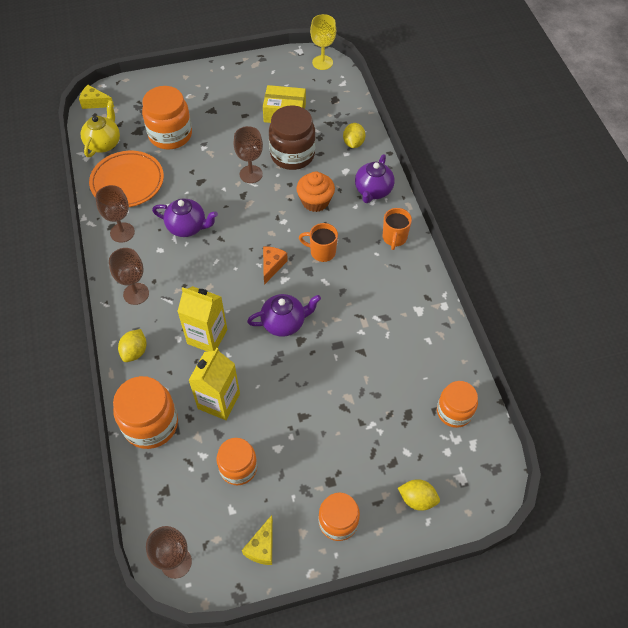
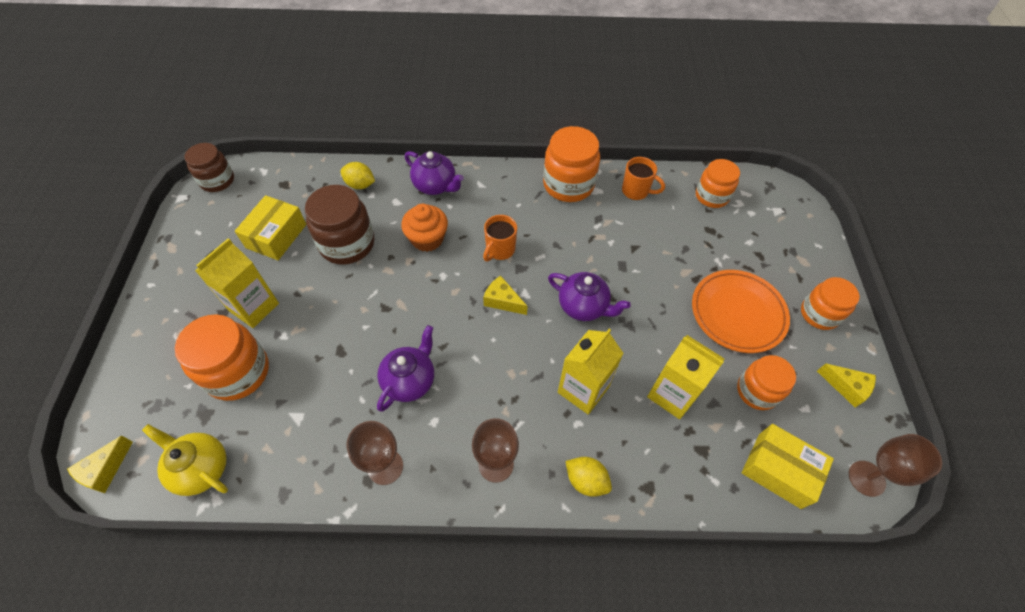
camera: 75 degrees left, 0 degrees up
(127, 182) = (296, 445): orange plate -> orange plate (737, 313)
(150, 424) = (693, 477): orange jar -> orange jar (568, 185)
(169, 489) = (779, 470): none -> yellow box
(221, 124) = (254, 307): none -> yellow carton
(251, 174) = (356, 292): brown goblet -> none
(272, 266) = (502, 301): orange cheese -> yellow cheese
(284, 323) = (583, 307): purple teapot -> purple teapot turned 120 degrees clockwise
(322, 62) = (217, 180): yellow goblet -> brown jar
(394, 238) = (504, 185): orange mug -> orange mug (636, 191)
(417, 499) = (797, 247): yellow lemon -> none

